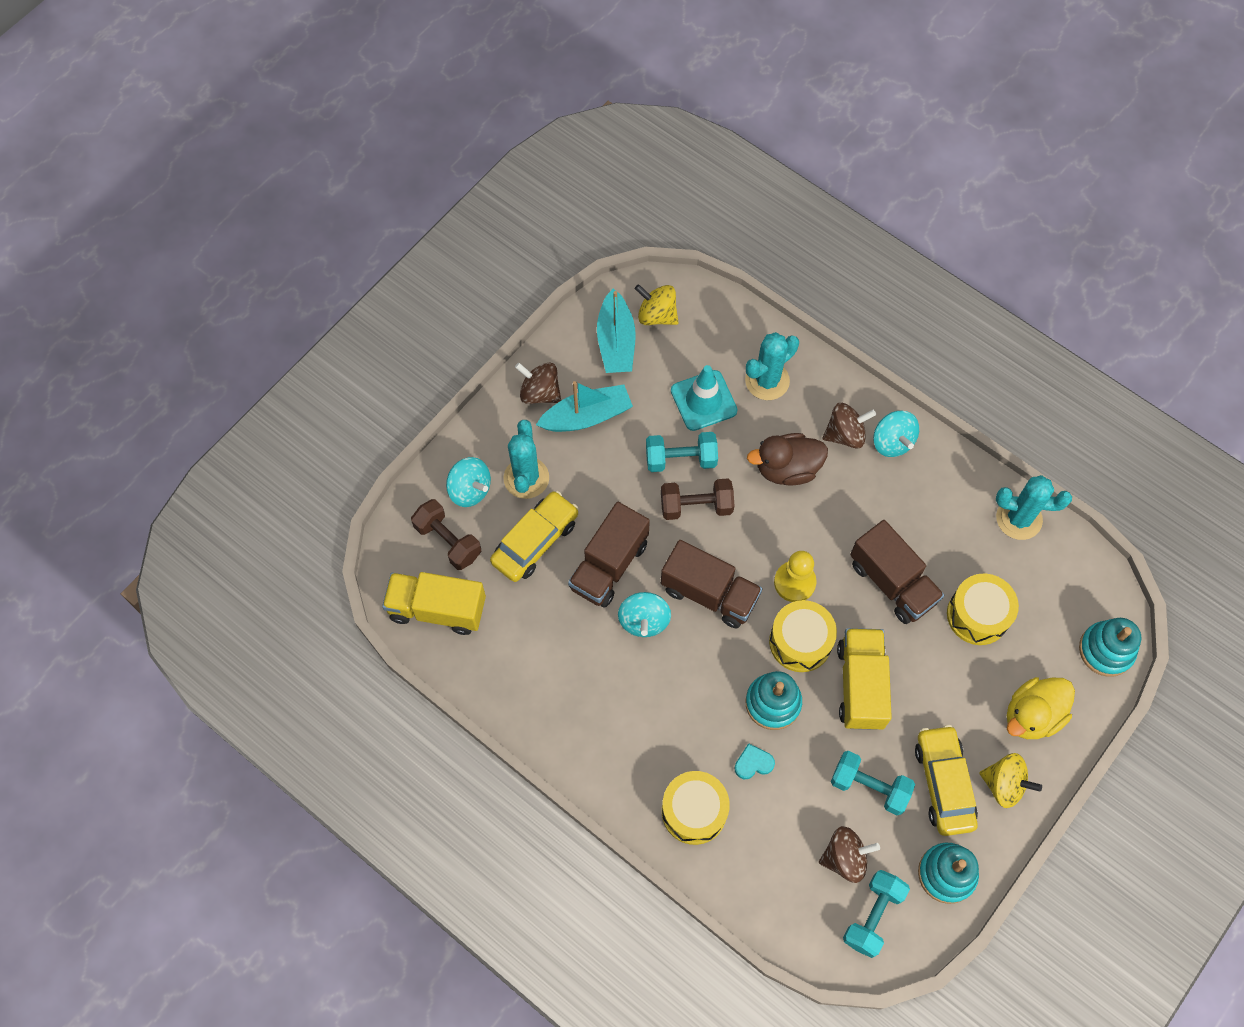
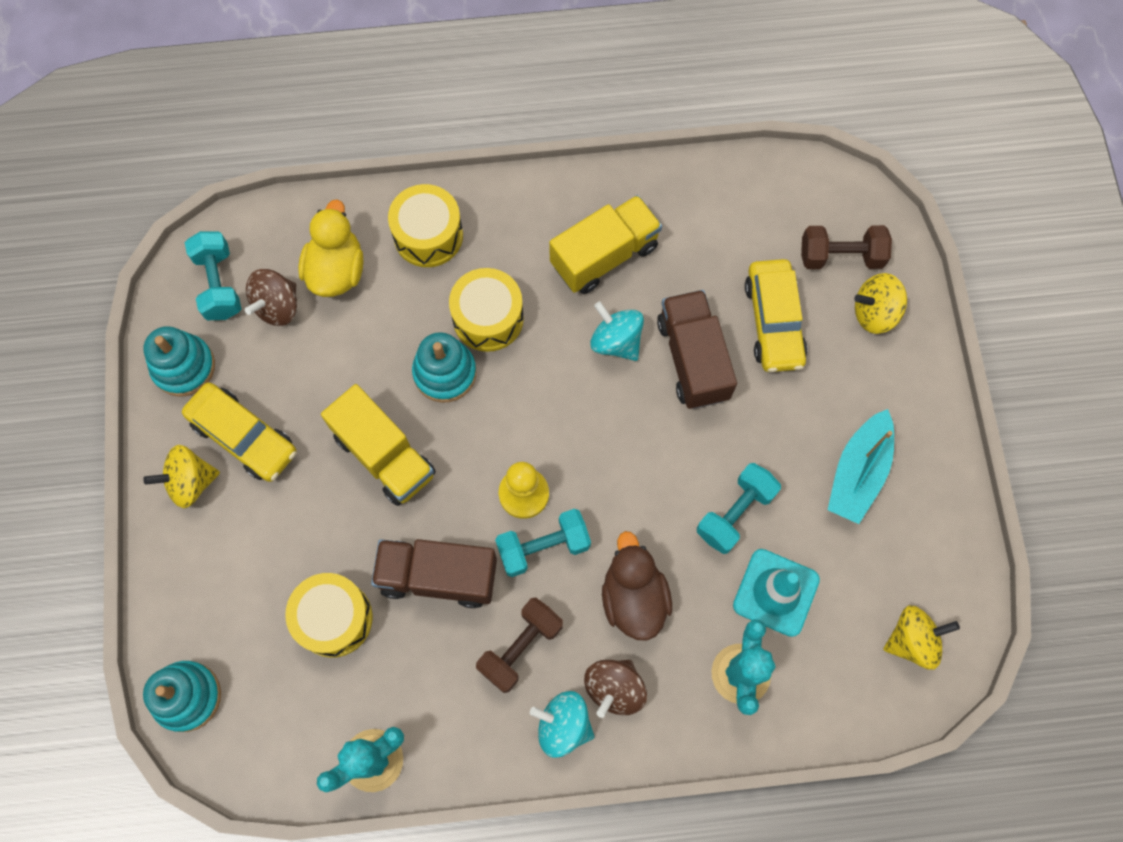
camera: 135 degrees right, 5 degrees up
(437, 609) = (785, 199): yellow truck -> yellow truck (604, 256)
(470, 490) = (874, 313): turquoise spinning top -> yellow spinning top
(526, 478) = (842, 367): turquoise cactus -> none
(540, 392) = (922, 455): brown spinning top -> none
(616, 342) = (916, 573): turquoise boat -> none
(696, 506) = (676, 482): brown dumbbell -> brown dumbbell (520, 647)
(709, 593) = (586, 414): brown truck -> none
(753, 763) = (416, 311): turquoise heart -> none
(787, 469) = (633, 597): brown duck -> brown duck turned 45 degrees counterclockwise
(800, 642) = (470, 445): yellow drum -> yellow drum (488, 318)
(869, 787) = (304, 378): turquoise dumbbell -> turquoise dumbbell (543, 547)
(1032, 715) = (211, 567): yellow duck -> yellow duck (336, 270)

